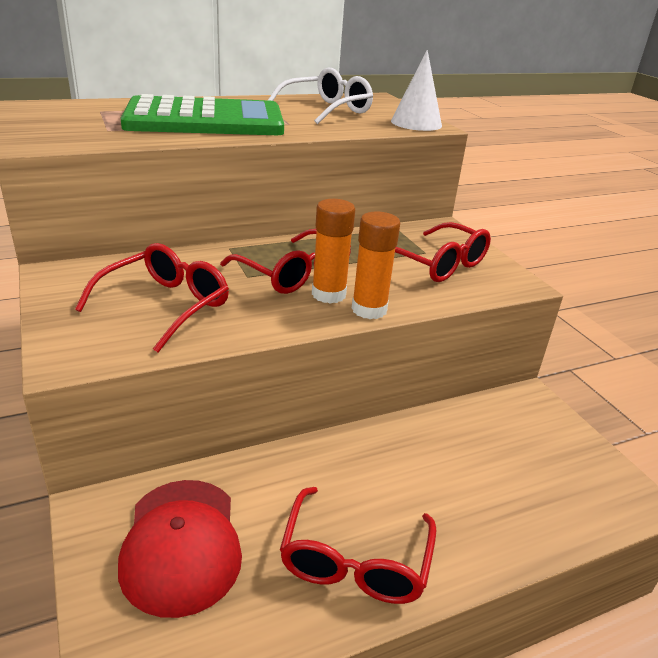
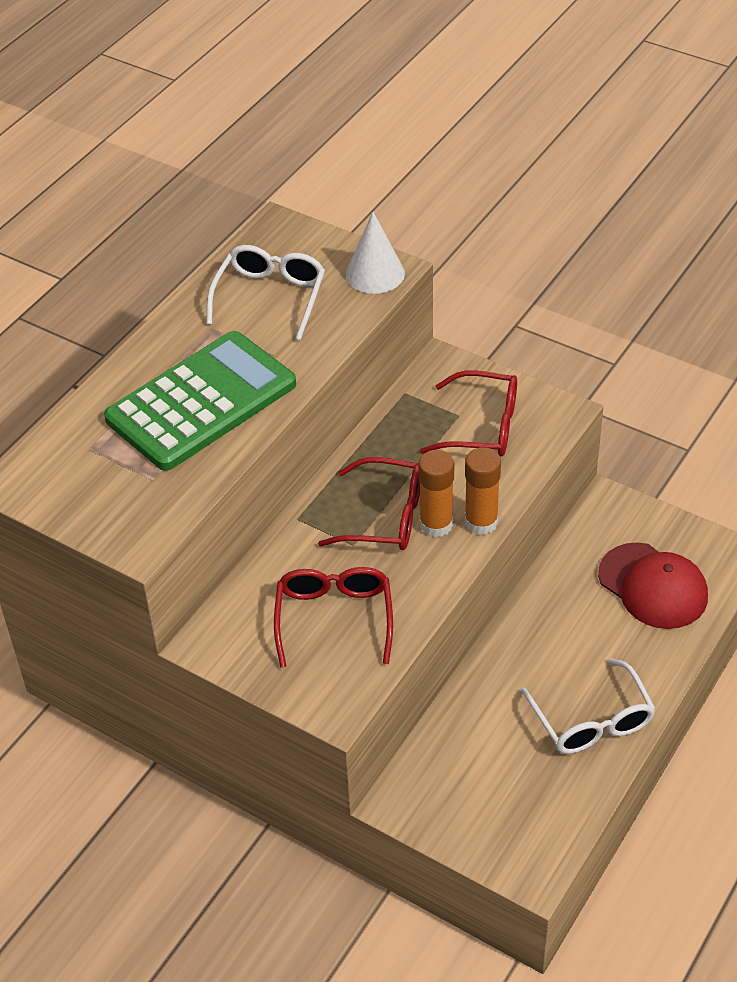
camera: 30 degrees left, 15 degrees up
(181, 544) = (478, 783): red cap -> red cap (653, 586)
(355, 561) = (592, 721): red glasses -> white glasses

